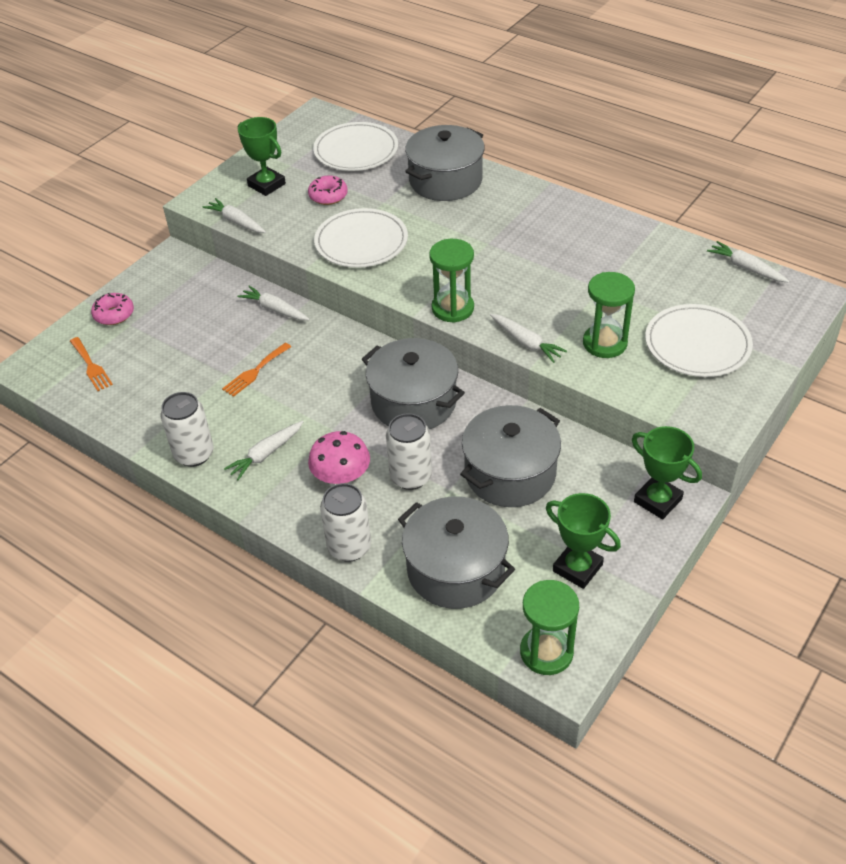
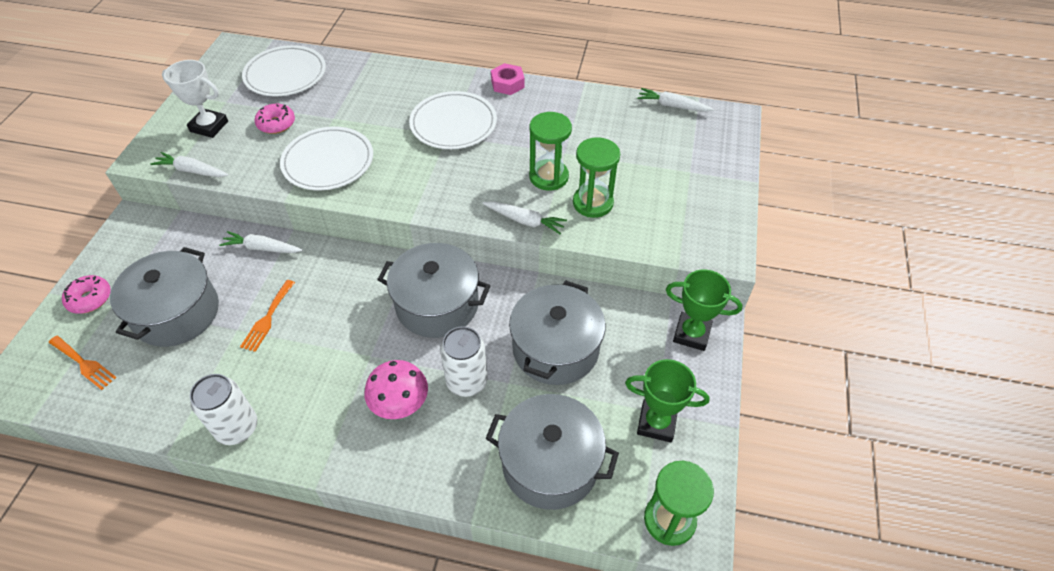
camera: 25 degrees left, 5 degrees up
(266, 185) = (209, 126): green trophy -> white trophy
(266, 454) = (314, 403): white carrot -> none
(349, 547) = (439, 476): white can -> none
(445, 180) = (382, 85): grey pot -> grey pot (177, 313)
(452, 308) = (443, 205): green hourglass -> green hourglass (548, 177)
(574, 206) = (507, 84): none -> pink nut
(697, 344) = (668, 183): white plate -> white plate (453, 123)

